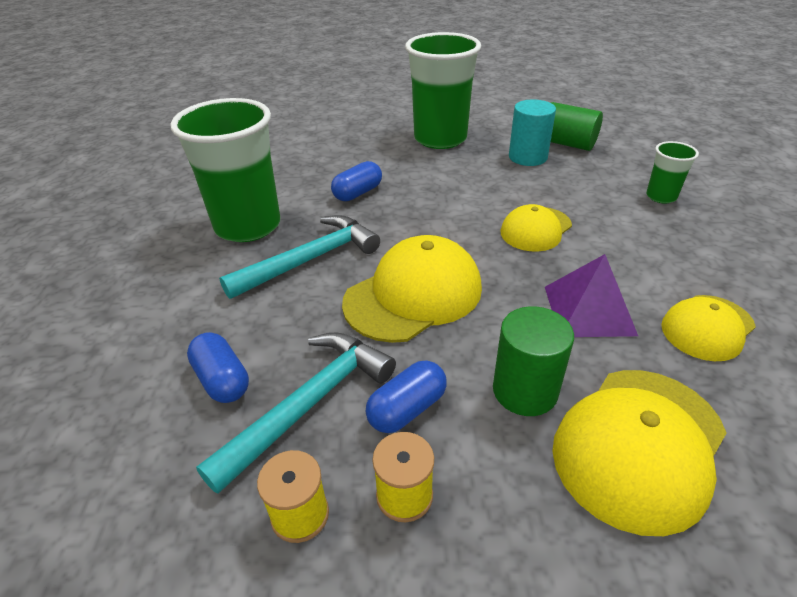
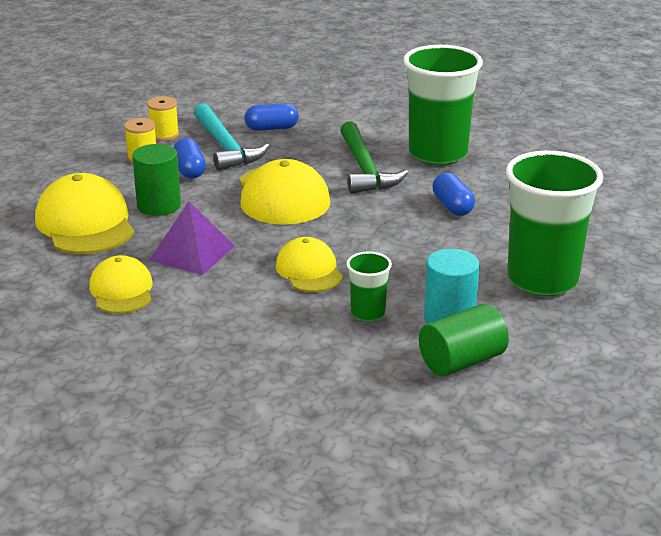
camera: 115 degrees right, 10 degrees down
(310, 260) = (364, 169): turquoise hammer -> green hammer
(661, 197) = (290, 365): green cup -> green cup (368, 313)

